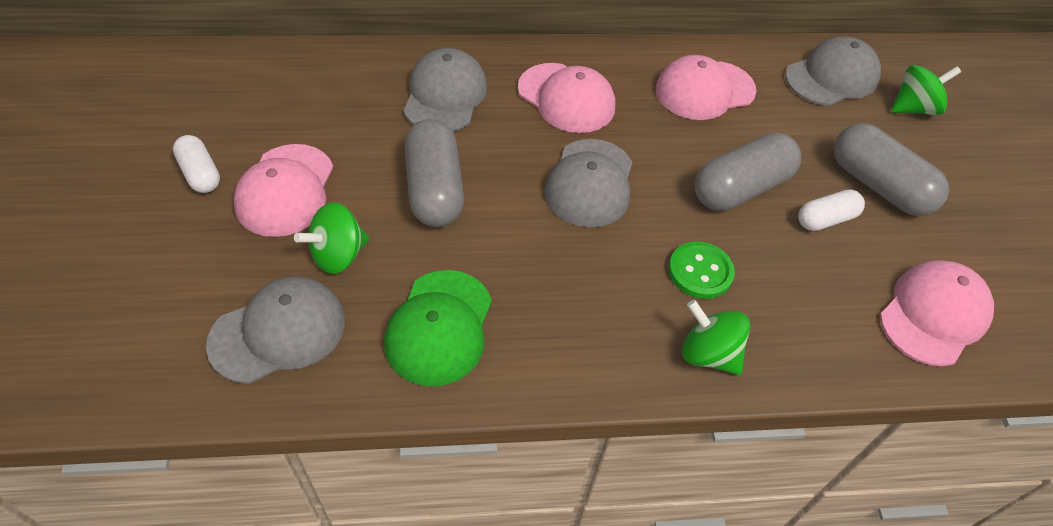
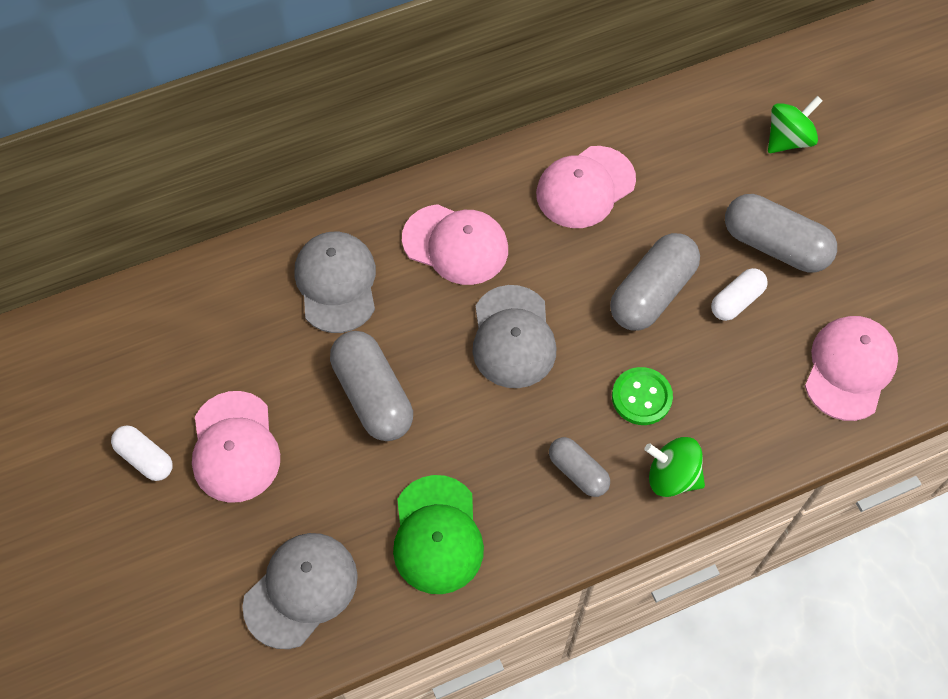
camera: 15 degrees left, 10 degrees up
(338, 255) = (316, 497): green spinning top -> none
(609, 317) = (578, 472): none -> grey capsule
(832, 77) = (702, 126): grey cap -> none

